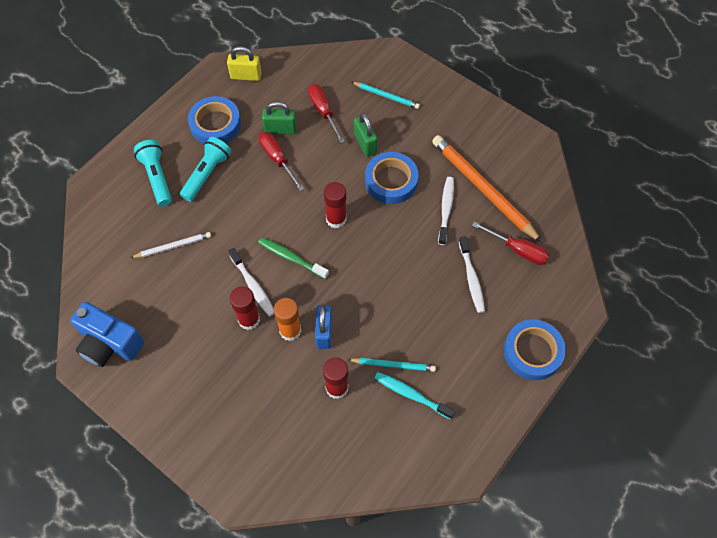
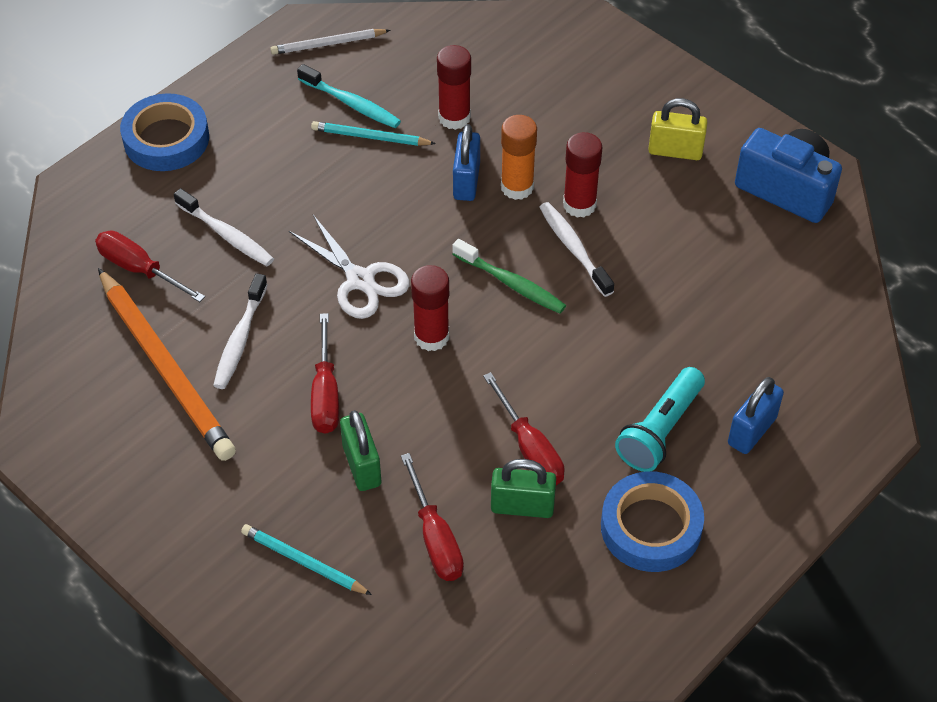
camera: 175 degrees left, 10 degrees down
(157, 177) = (752, 431): turquoise flashlight -> blue padlock
(173, 246) = (708, 314): white pencil -> white pencil (328, 44)
(246, 76) = (592, 632): yellow padlock -> yellow padlock (675, 151)
(383, 253) = (360, 280): none -> white scissors
(391, 181) = (325, 394): blue tape -> red screwdriver
(471, 278) = (227, 235): white toothbrush -> white toothbrush turned 135 degrees clockwise

